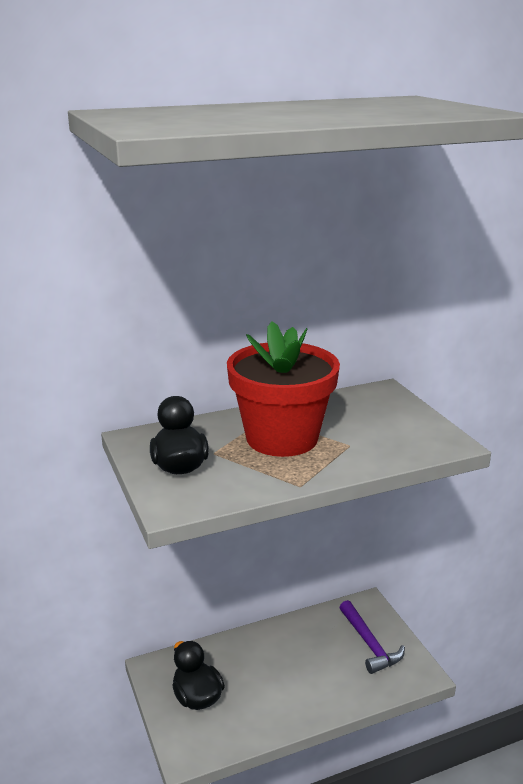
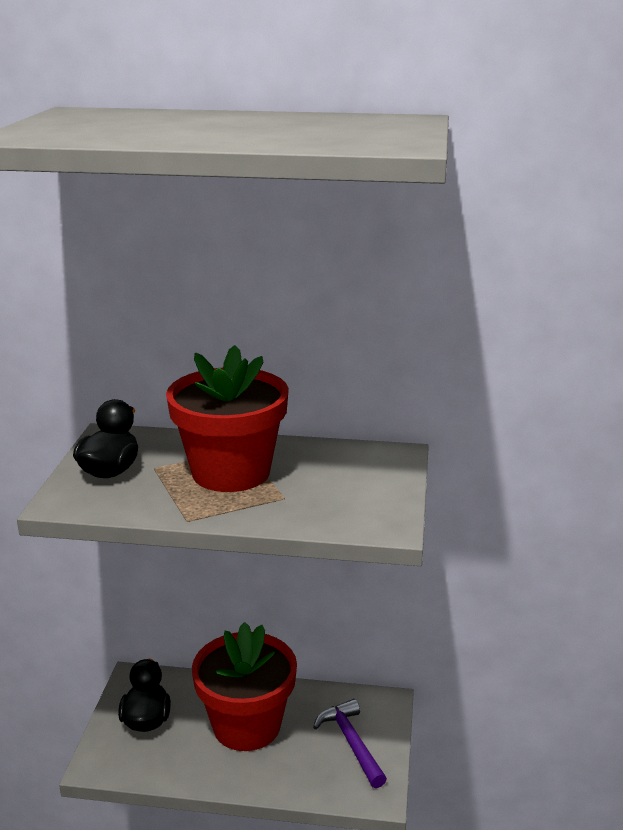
camera: 30 degrees right, 0 degrees up
(282, 665) = (246, 725): none -> red flower pot
(369, 644) = (351, 742): purple hammer -> purple hammer turned 150 degrees clockwise

